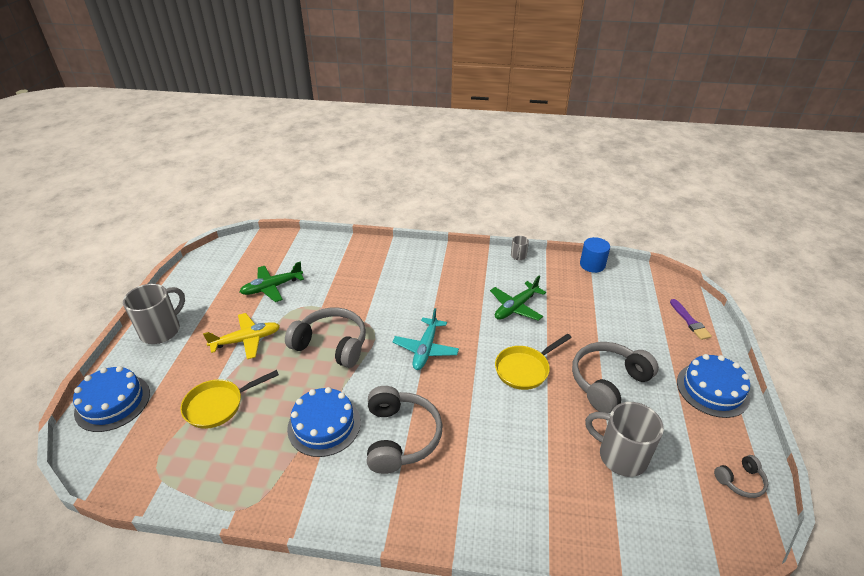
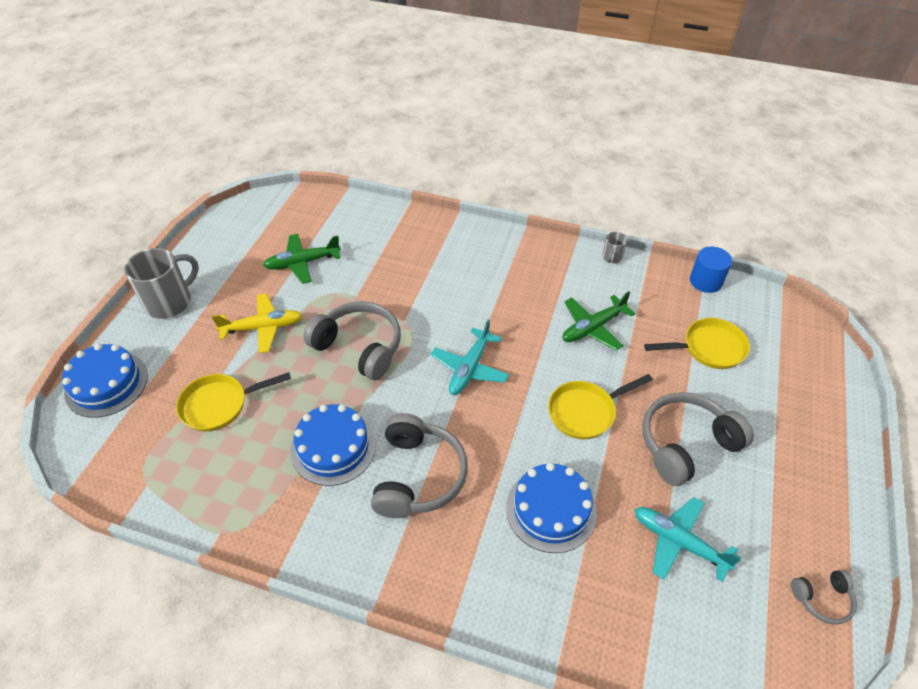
camera: 10 degrees right, 10 degrees up
(607, 311) = (709, 348): none -> yellow pan
(621, 456) = (678, 542): grey mug -> turquoise plane
(690, 321) = (815, 377): purple brush -> none
(712, 389) = (820, 474): blue cake -> blue cake (551, 509)

